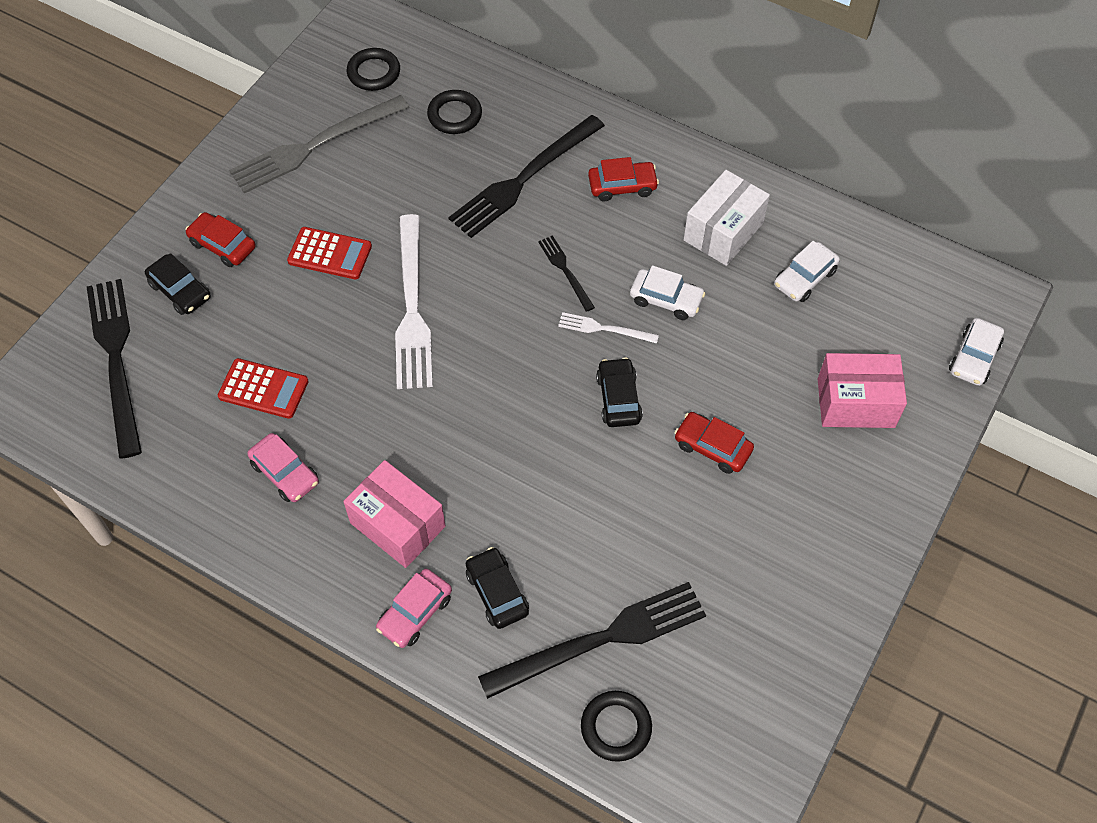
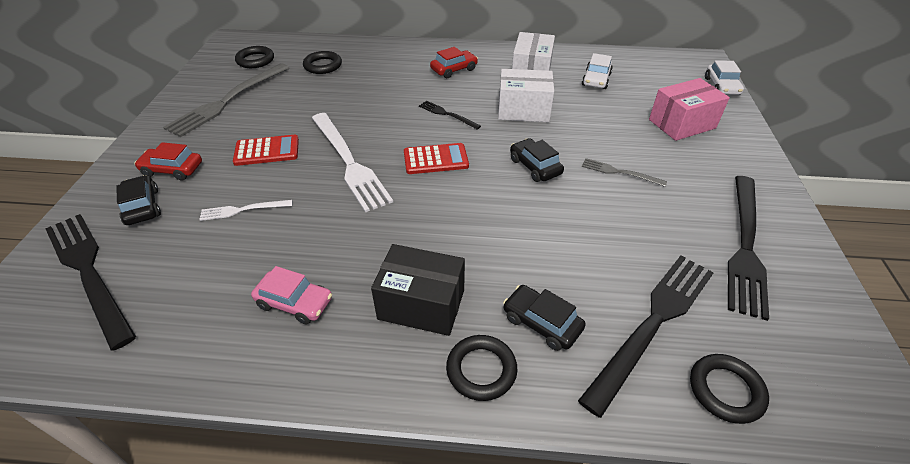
camera: 25 degrees left, 15 degrees down
(180, 290) = (142, 207): black car -> black car turned 135 degrees counterclockwise
(263, 389) = (246, 248): red calculator -> red calculator (436, 159)
(397, 524) = (421, 304): pink box -> black box
(415, 612) = (481, 370): pink car -> black ring
(524, 179) = (388, 81): black fork -> black fork (745, 245)
(604, 329) = (495, 134): white fork -> white fork (243, 210)
(666, 299) = (523, 110): white car -> white box
(712, 447) = (620, 172): red car -> grey fork

